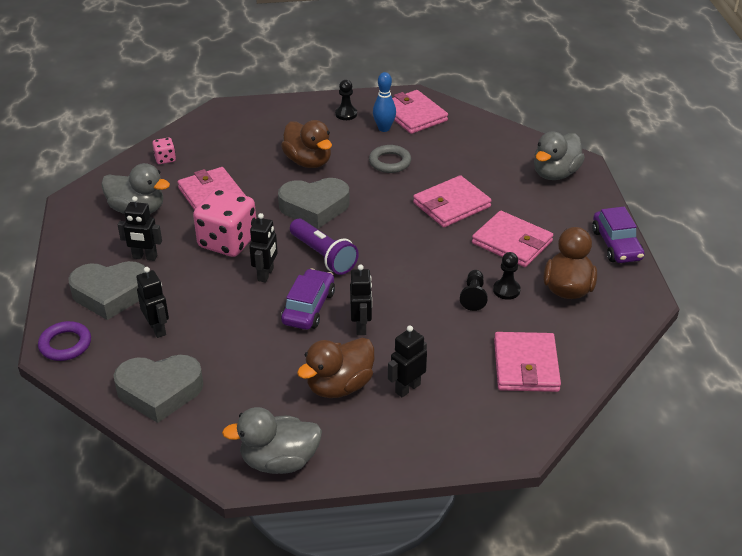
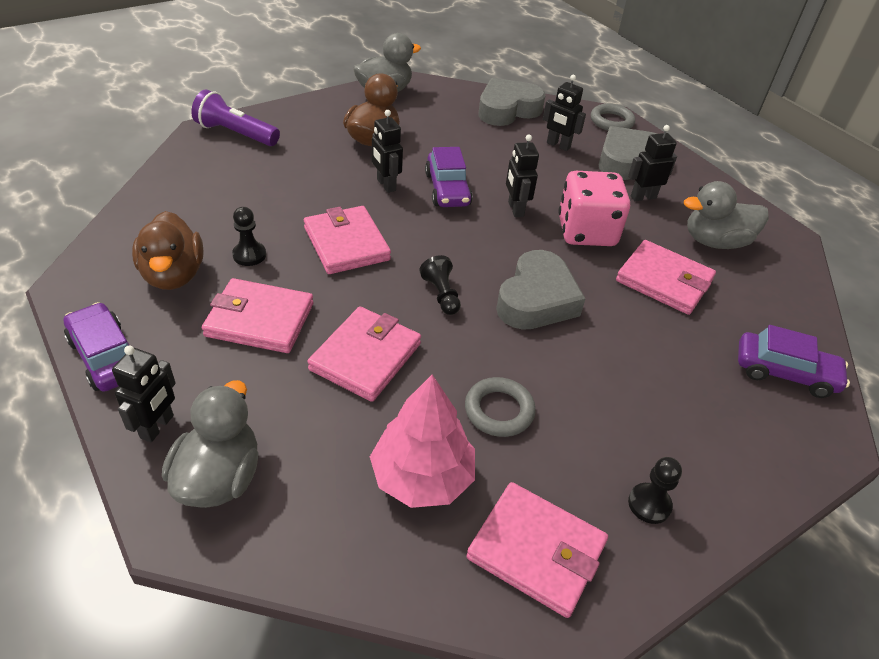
camera: 150 degrees right, 5 degrees up
(65, 344) = (611, 121): purple ring -> grey ring
(165, 159) = (779, 317): pink dice -> none
(205, 136) = (784, 373): none -> purple car
(308, 162) = (610, 372): brown duck -> none
(314, 207) = (536, 299): grey heart -> grey heart turned 150 degrees clockwise
(323, 256) = (475, 242): purple flashlight -> purple flashlight (235, 134)
(384, 128) = (561, 489): blue bowling pin -> none
(407, 388) = (314, 149): black robot -> black robot (157, 427)
(450, 149) = (422, 476): none -> pink tree
(473, 296) = (285, 239): black pawn -> black pawn (441, 295)
(526, 365) = (209, 187): pink wallet -> pink wallet (346, 243)

